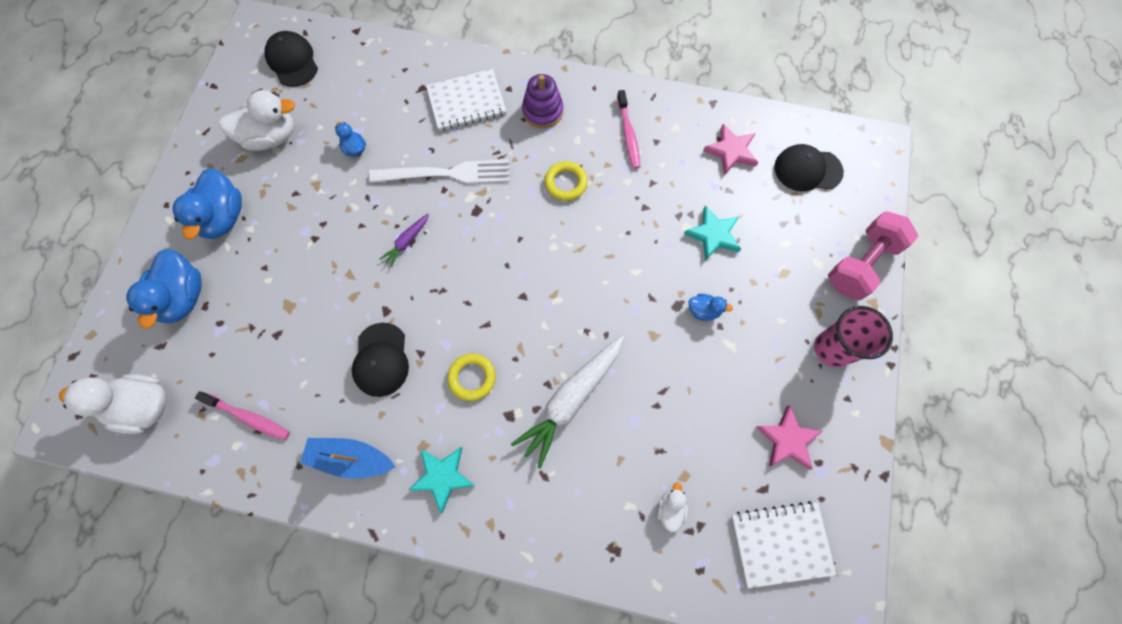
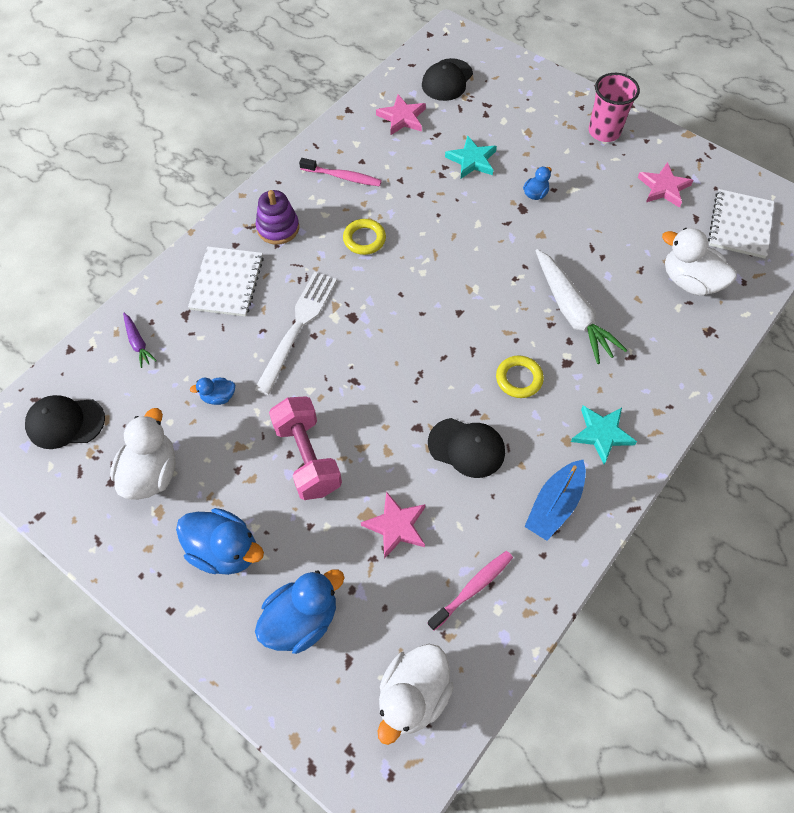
camera: 65 degrees left, 10 degrees down
(184, 297) = (301, 619): blue duck -> blue duck turned 60 degrees counterclockwise
(285, 333) = (396, 526): none -> pink star
(407, 241) = (353, 385): purple carrot -> purple carrot (138, 343)
(670, 508) = (689, 281): white duck -> white duck, size x2.00
(861, 264) = (544, 86): pink dumbbell -> pink dumbbell (307, 457)

